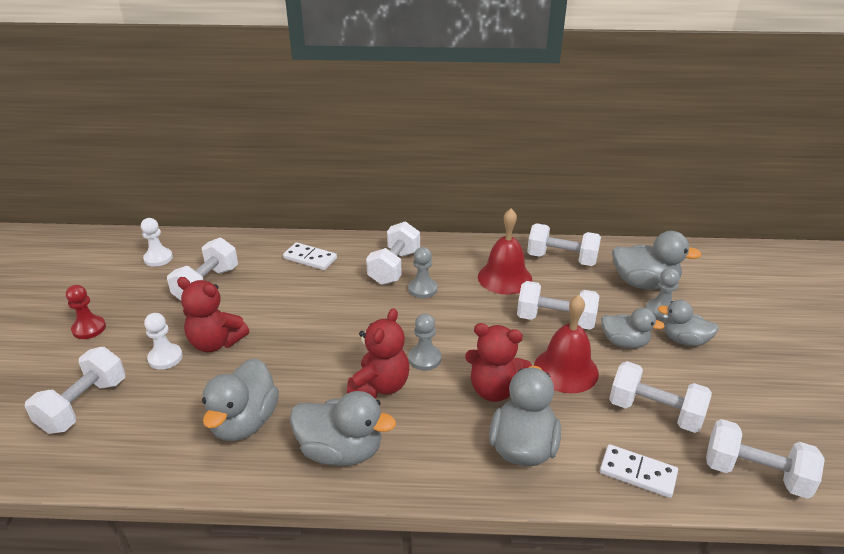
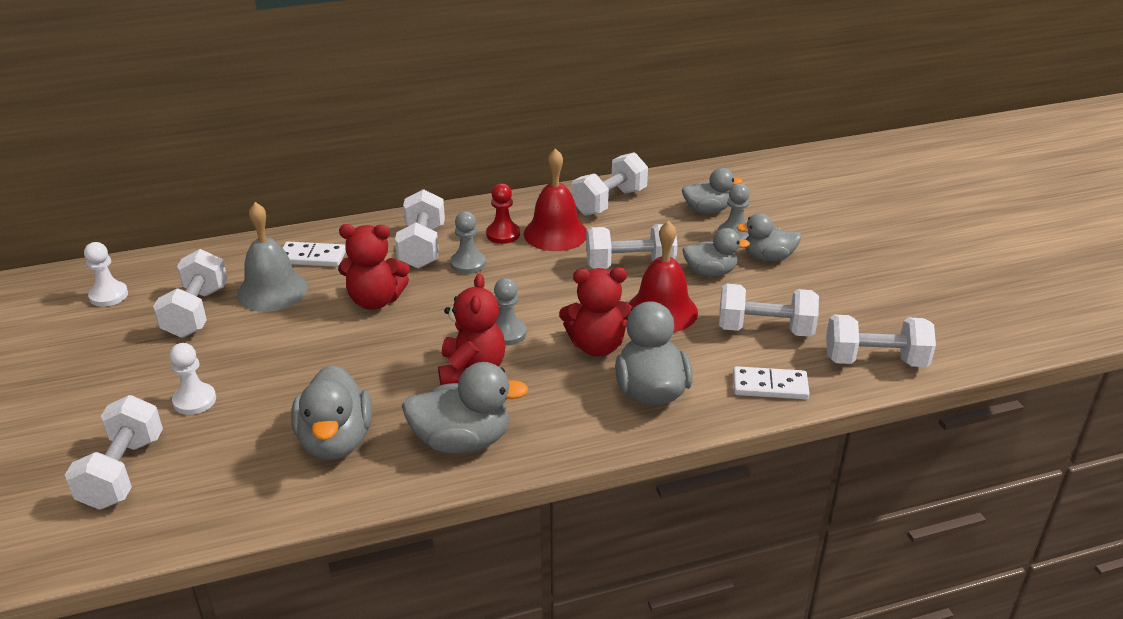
camera: 20 degrees left, 0 degrees up
(89, 328) = (69, 392): red pawn -> red pawn (503, 234)
(216, 343) = (249, 371): red teddy bear -> red teddy bear (375, 300)
(267, 279) = (272, 291): none -> grey bell
(561, 259) = (609, 202): white dumbbell -> white dumbbell turned 45 degrees counterclockwise
(644, 283) = (707, 210): grey duck -> grey duck, size x0.65

